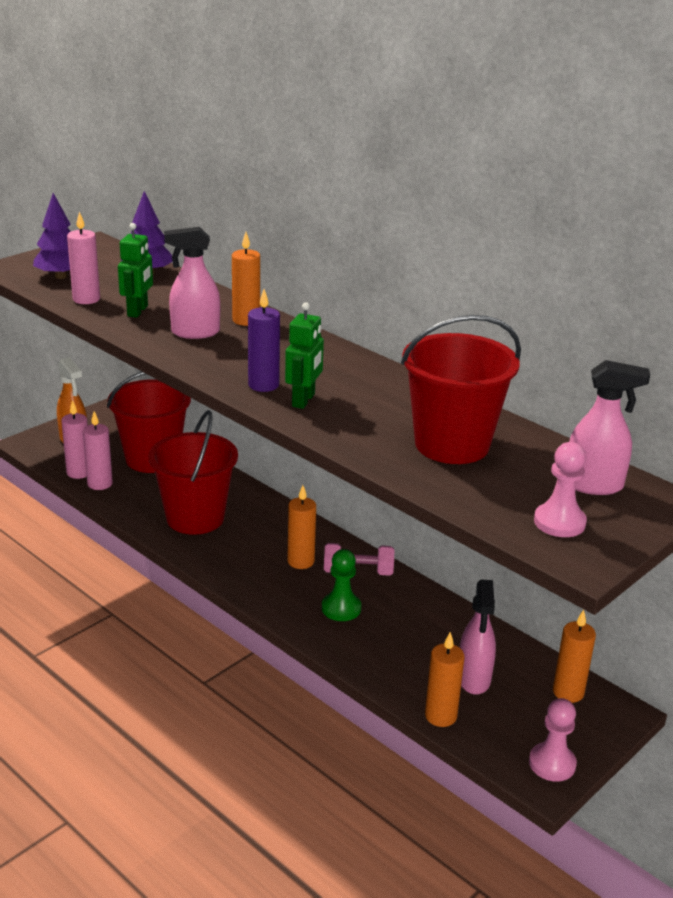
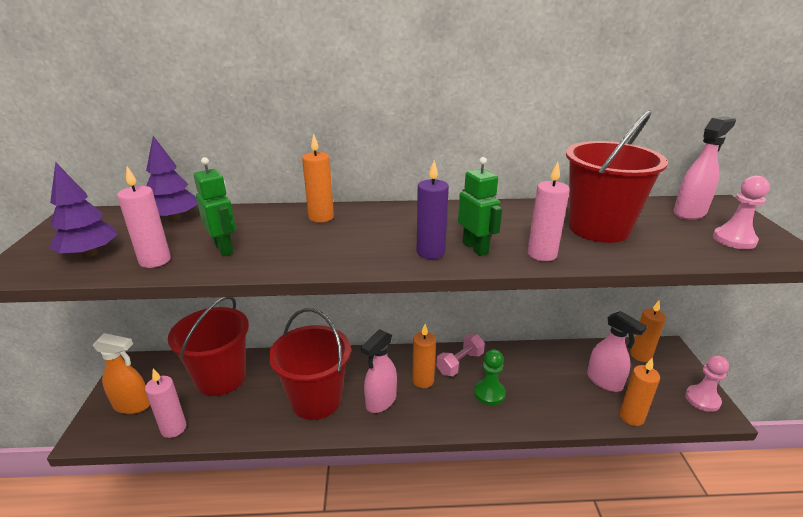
camera: 45 degrees left, 0 degrees up
(100, 484) = (205, 425): pink candle -> pink candle (542, 254)
(195, 332) = (304, 242): pink spray bottle -> pink spray bottle (381, 401)

